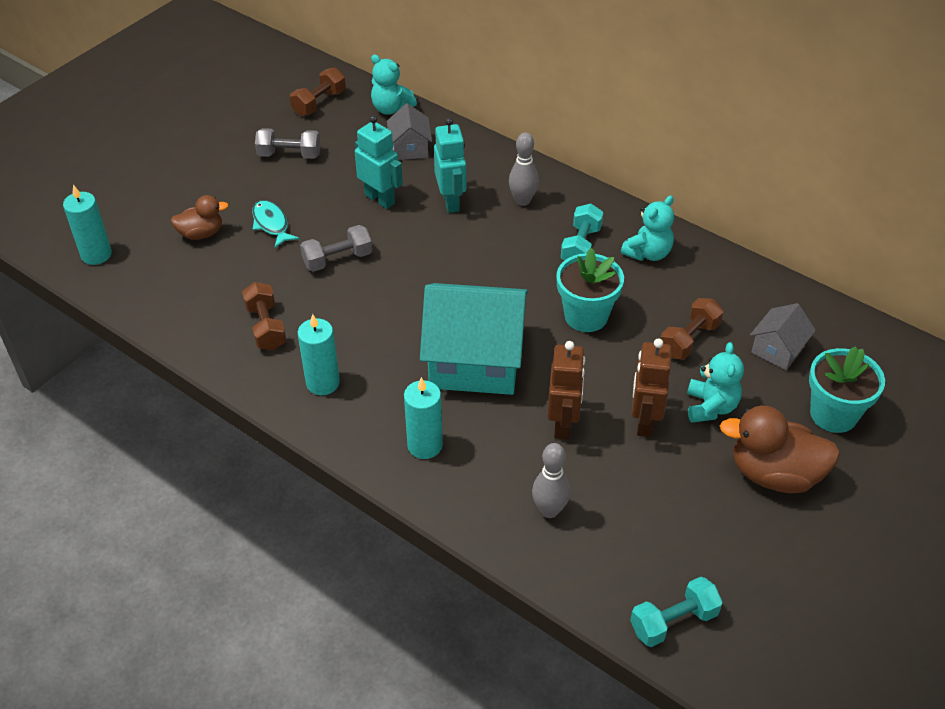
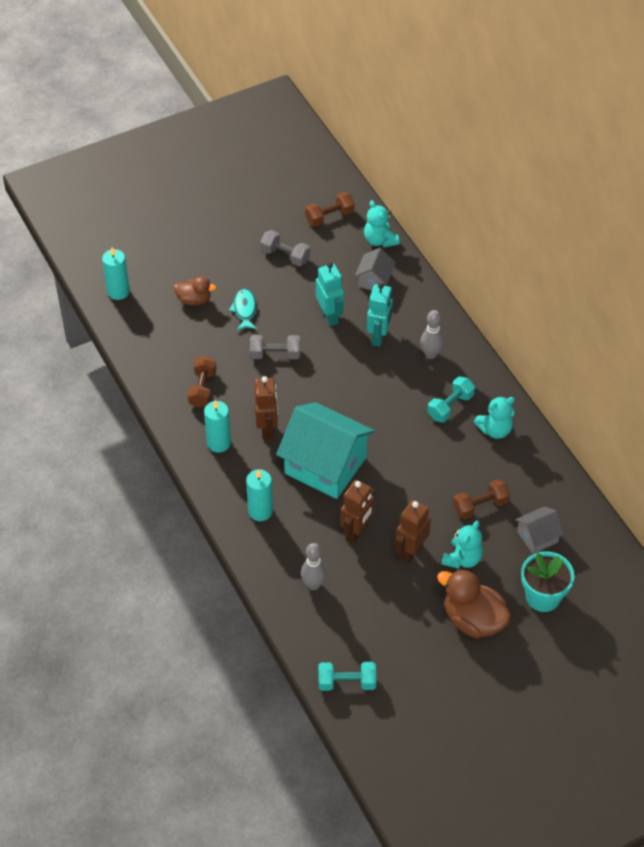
camera: 25 degrees right, 5 degrees up
(376, 345) = (267, 429): none -> brown robot
(586, 316) = (420, 461): turquoise flower pot -> none

